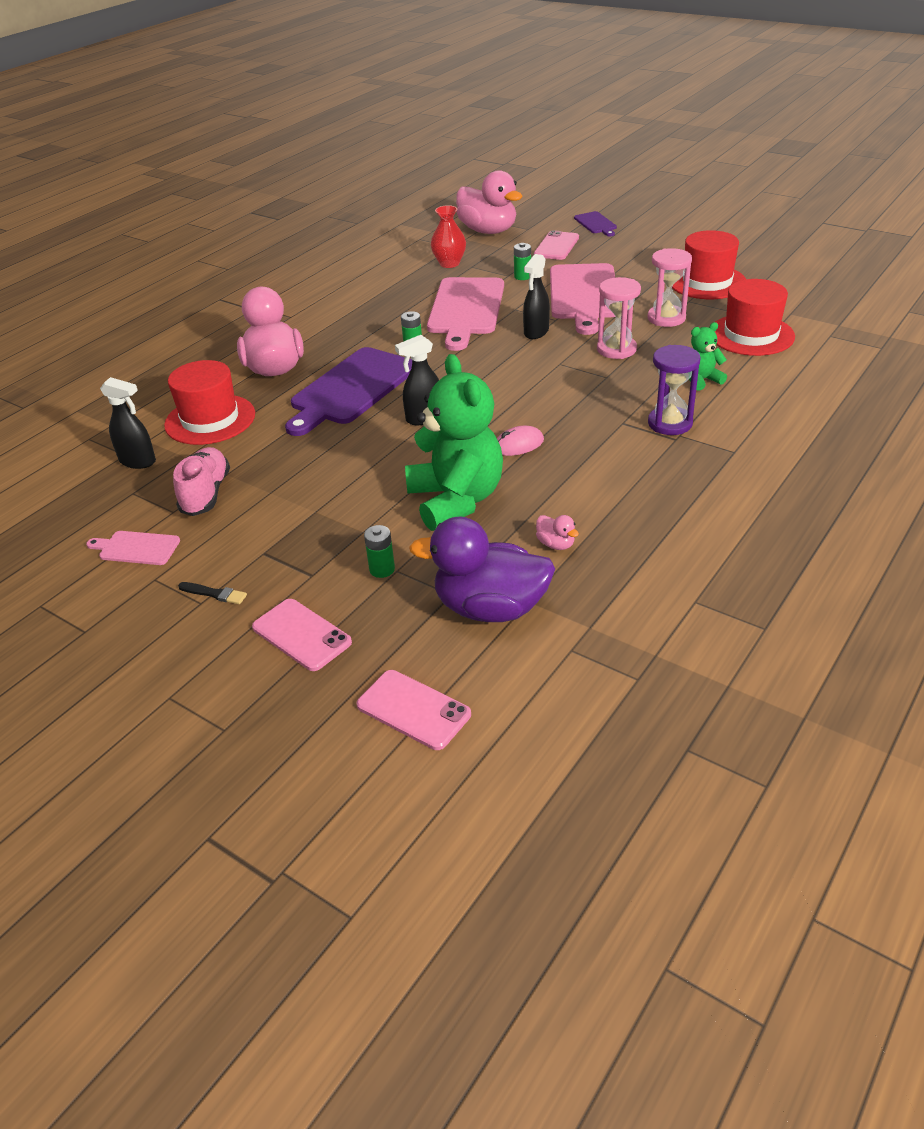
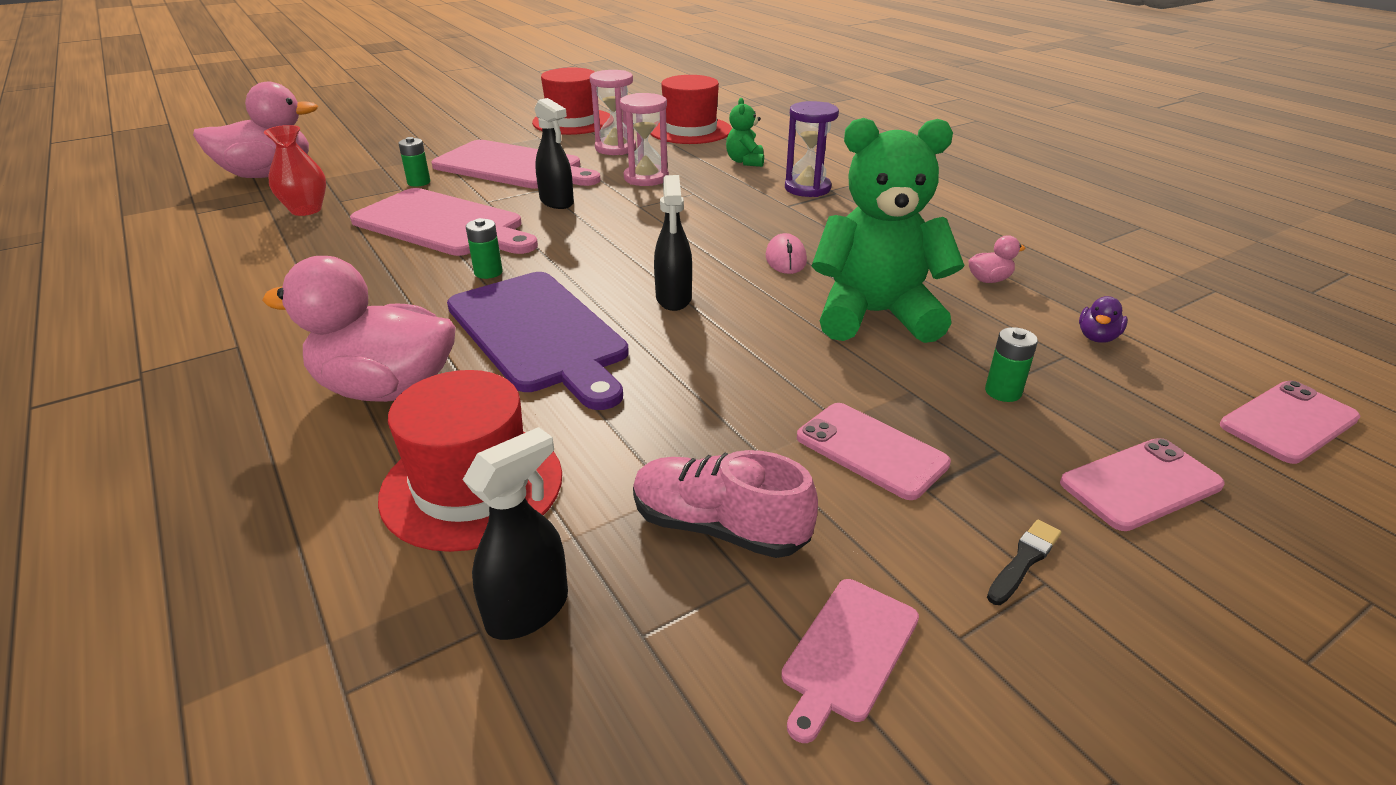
camera: 70 degrees left, 5 degrees down
(490, 608) = (1097, 337): purple duck -> purple duck, size x0.40
(556, 246) = (381, 154): pink phone -> pink phone (871, 450)
(596, 224) = (369, 130): purple cutting board -> none

